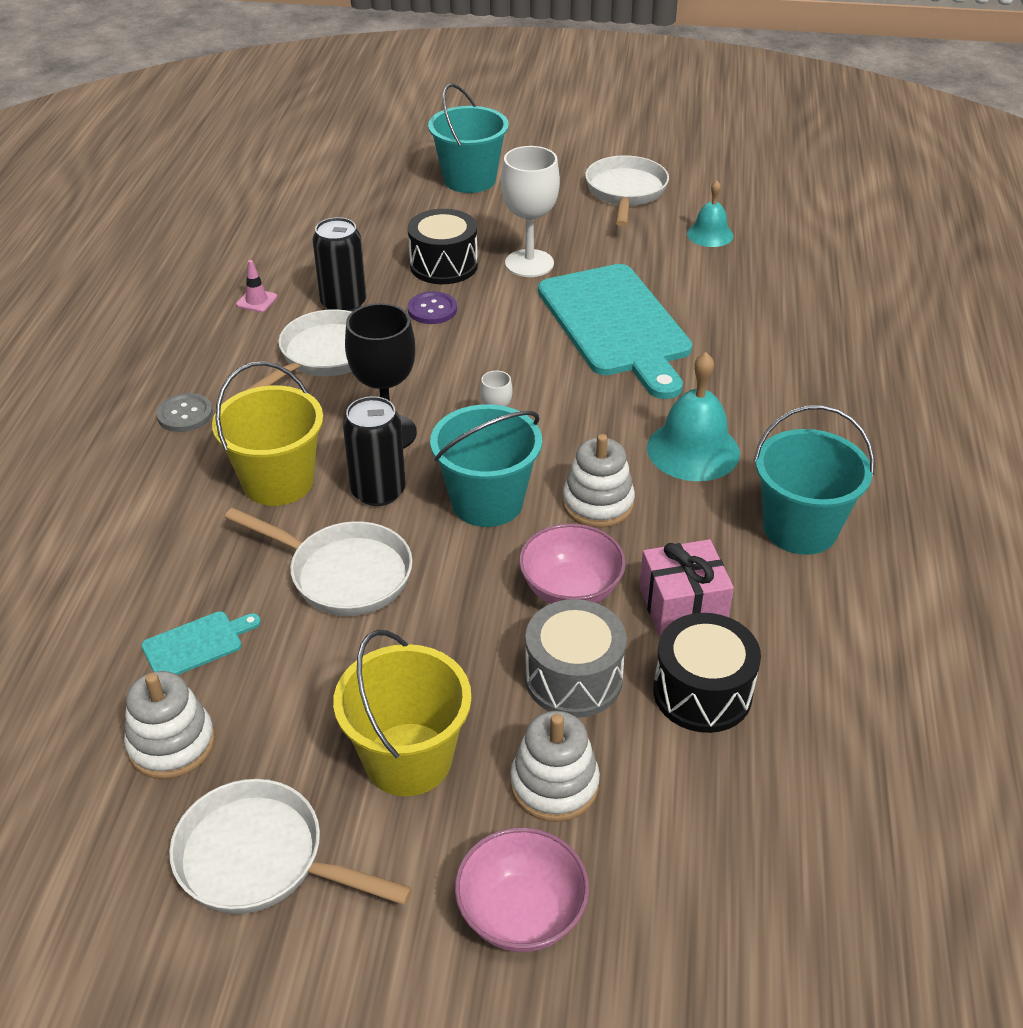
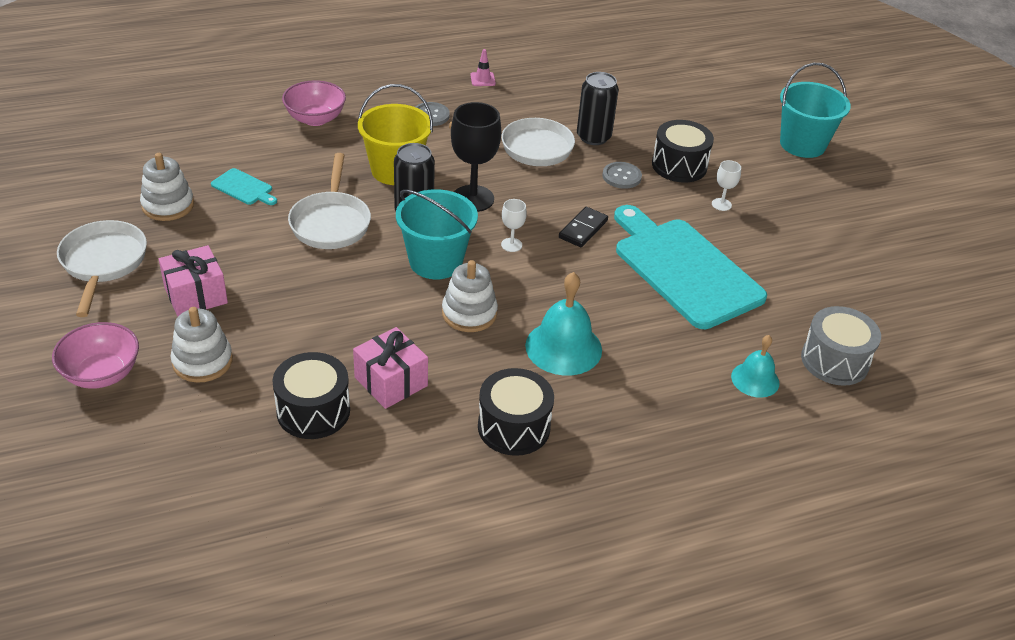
camera: 60 degrees right, 0 degrees up
(256, 301) = (564, 102): pink traffic cone -> pink traffic cone (482, 79)
(408, 759) = (196, 295): yellow bucket -> pink gift
(432, 309) = (621, 176): purple button -> grey button
(505, 369) = (583, 229): none -> black domino
(529, 263) = (721, 204): white goblet -> white goblet, size x0.48
(570, 589) = (375, 323): pink bowl -> pink bowl (315, 119)
(573, 678) = (295, 346): grey drum -> grey drum (834, 361)
(616, 325) = (684, 269): turquoise cutting board -> turquoise cutting board turned 105 degrees clockwise
(625, 192) = (873, 227): white pan -> none
(710, 234) = (861, 290): turquoise bell -> turquoise bell (755, 379)
(800, 528) = (514, 427): turquoise bucket -> black drum

